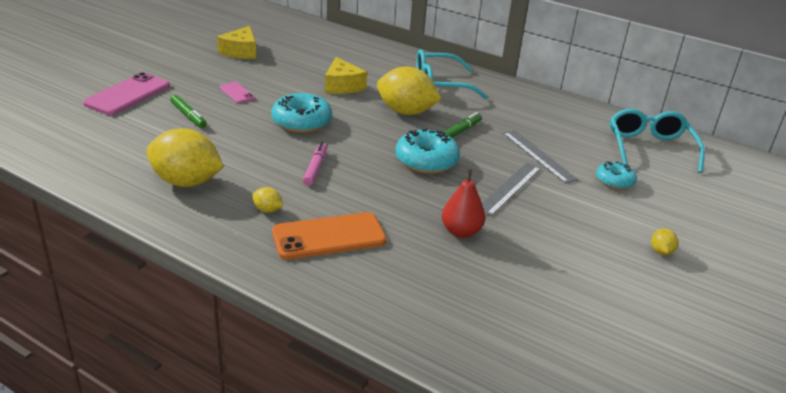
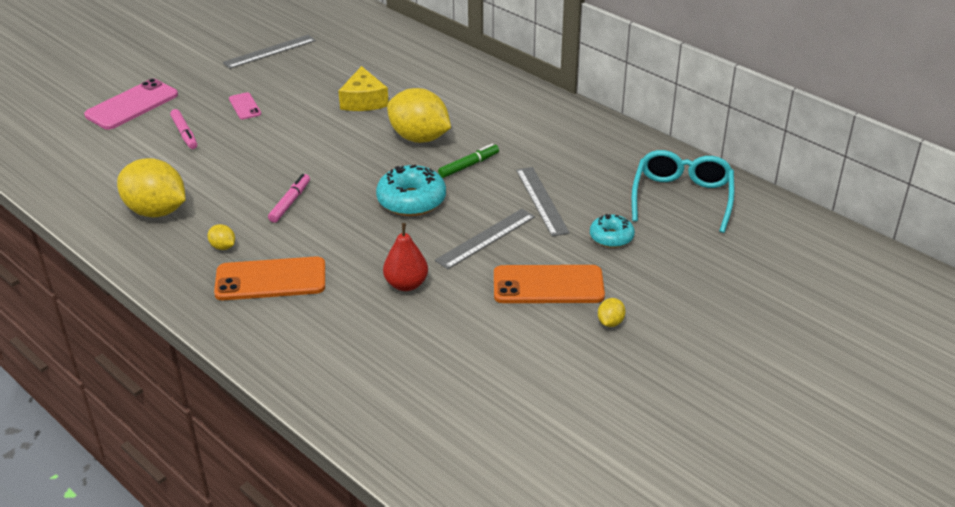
camera: 15 degrees right, 5 degrees up
(188, 116) = (184, 134): green marker -> pink marker
(241, 52) = (269, 51): yellow cheese -> grey ruler
(301, 122) = (299, 146): turquoise donut -> none
(440, 85) = (477, 103): turquoise glasses -> none
(587, 224) = (548, 285): none -> orange phone

